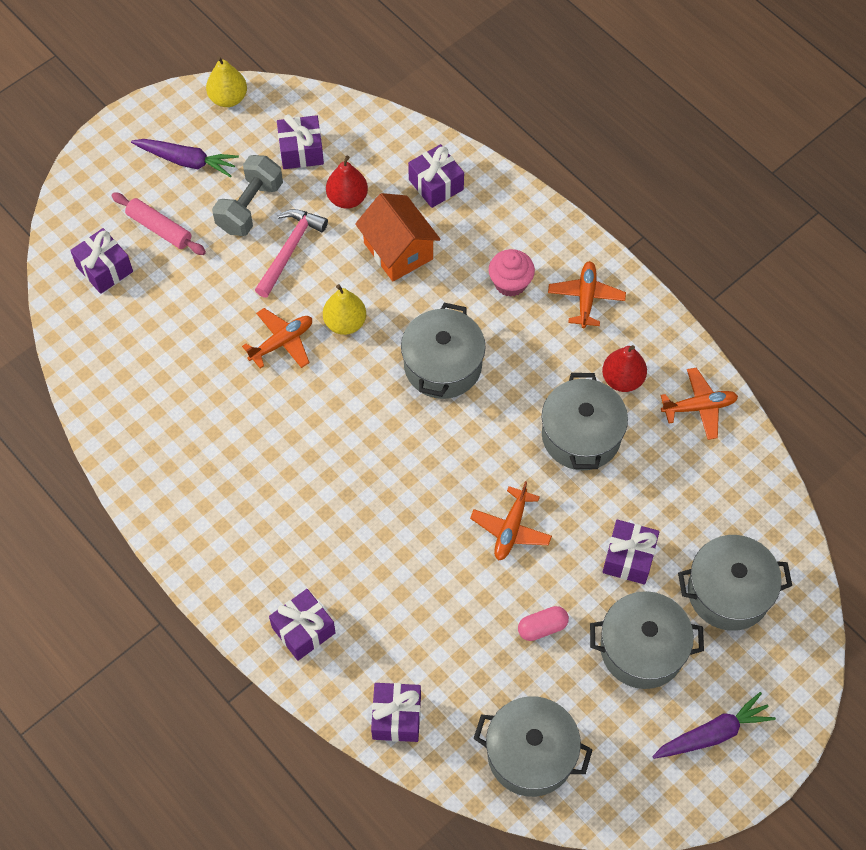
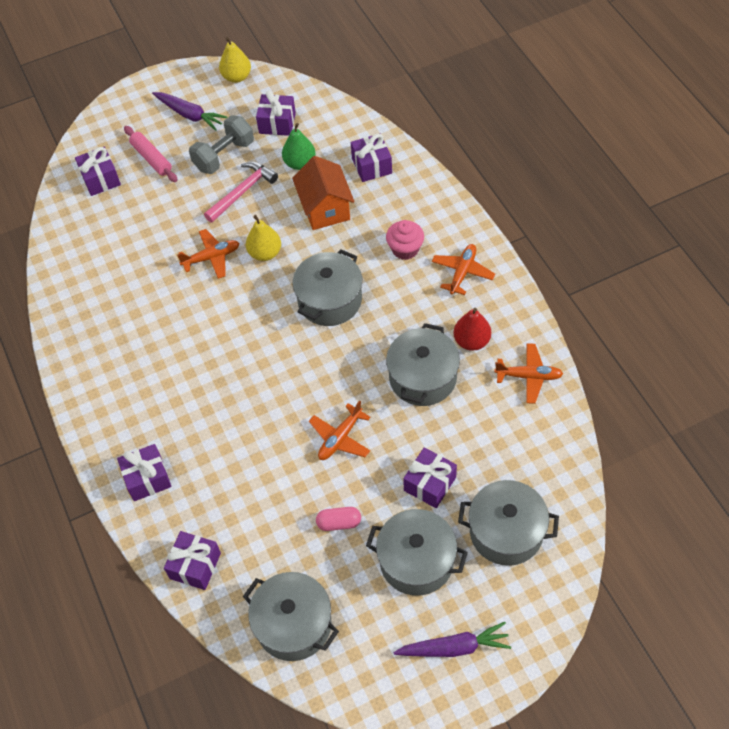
camera: 20 degrees right, 5 degrees down
(347, 198) = (300, 163): red pear -> green pear

